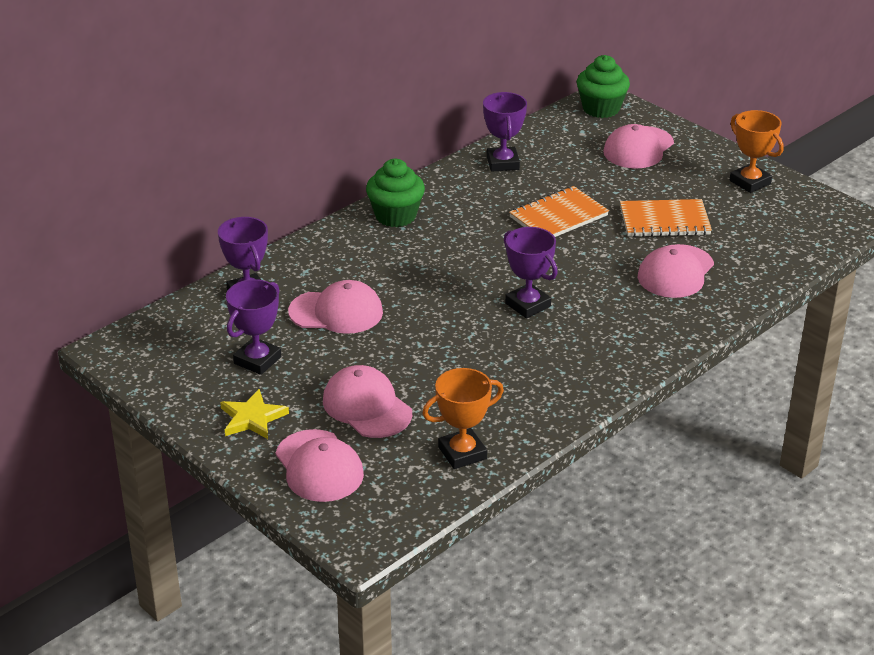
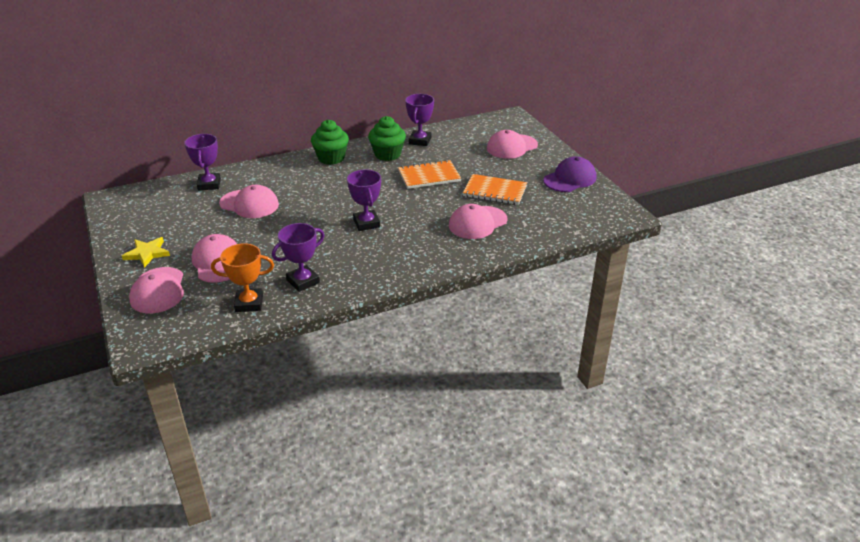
camera: 20 degrees right, 0 degrees up
(257, 360) = (180, 221): purple trophy -> purple trophy (303, 281)
(601, 109) = (506, 121): green cupcake -> green cupcake (387, 154)
(750, 182) = (570, 179): orange trophy -> purple cap

